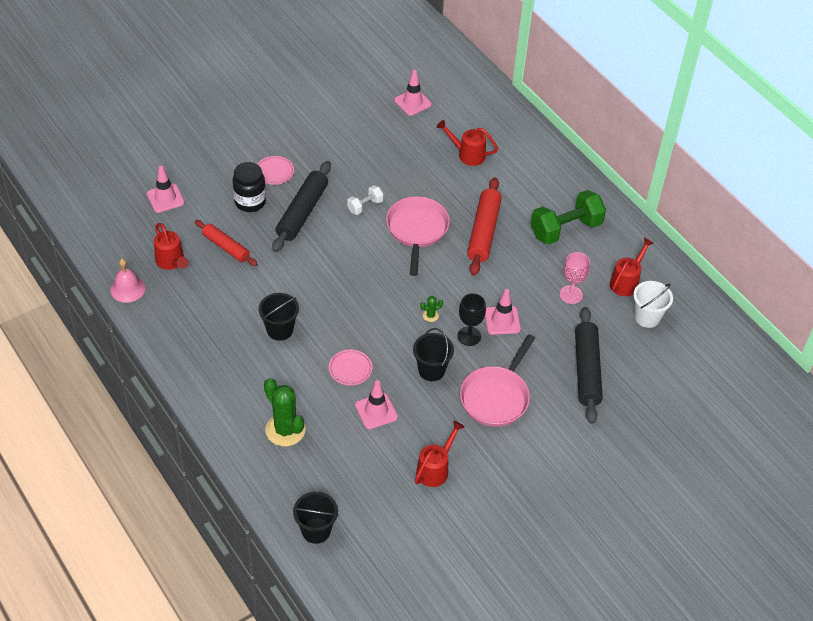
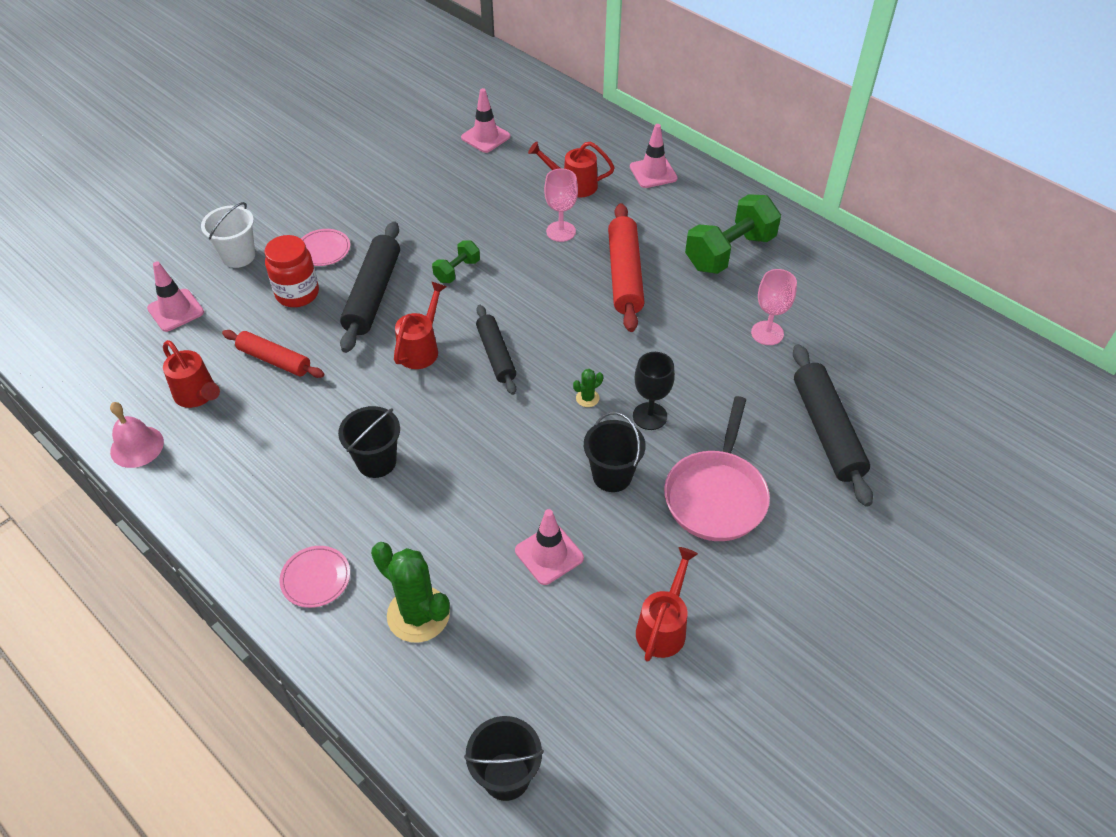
camera: 10 degrees left, 0 degrees up
(250, 202) = (297, 293): black jar -> red jar
(350, 369) = (494, 498): pink plate -> pink plate (316, 578)
(365, 206) = (457, 271): white dumbbell -> green dumbbell
(376, 273) = (496, 354): none -> black rolling pin
(417, 230) = (535, 289): pink pan -> none
(447, 190) = (561, 231): none -> pink goblet
(502, 320) = (688, 385): pink traffic cone -> pink traffic cone (653, 173)
(626, 282) = (832, 303): red watering can -> red watering can (421, 348)
(647, 317) = (878, 343): white bucket -> white bucket (238, 256)

